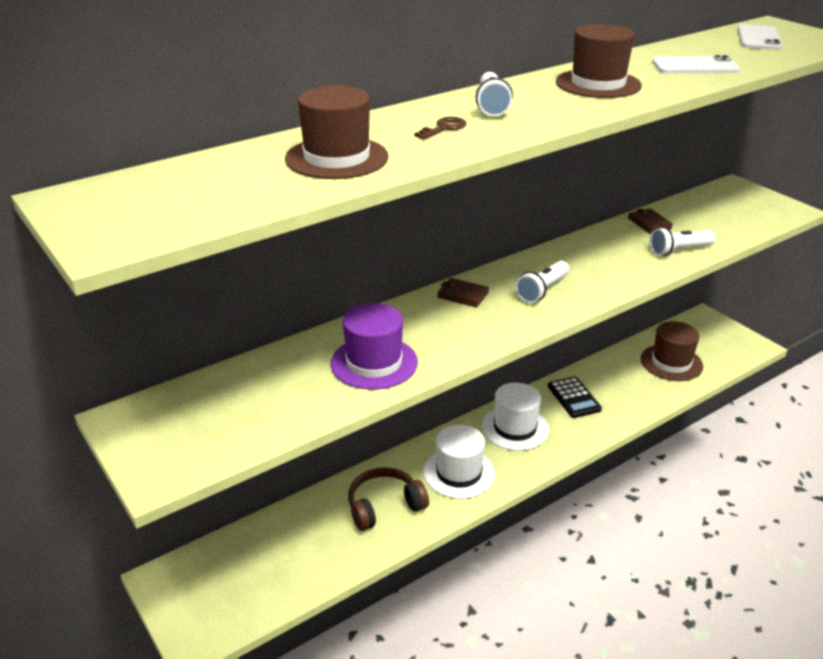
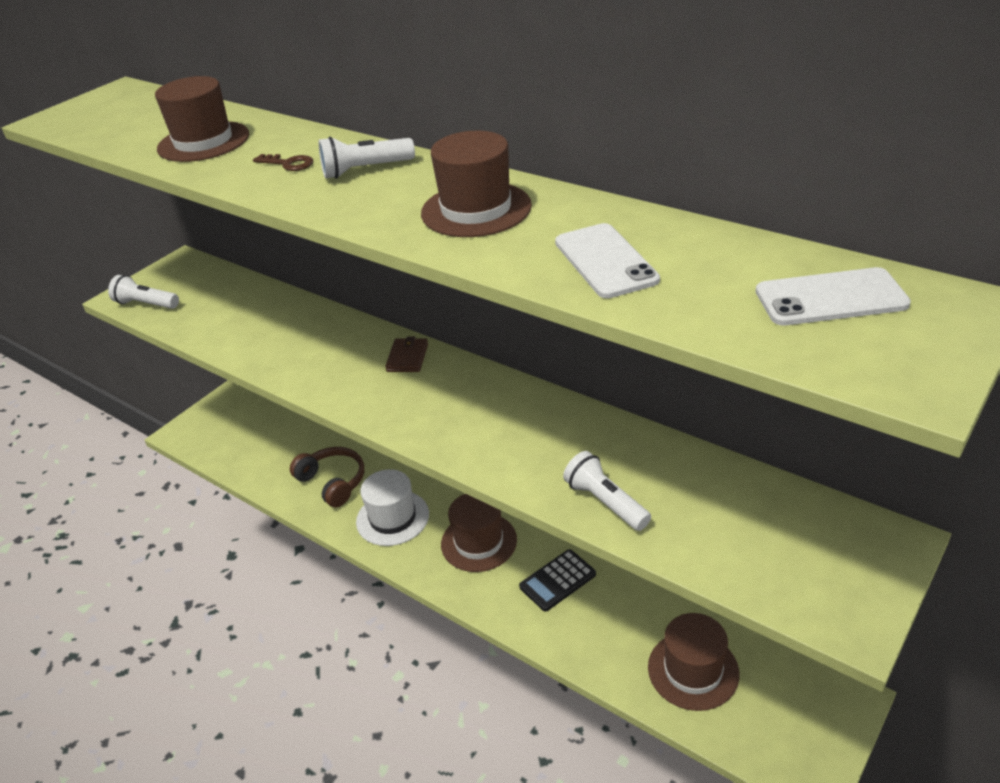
camera: 75 degrees right, 5 degrees up
(374, 363) = (273, 340): purple hat -> none
(515, 428) = (479, 542): white hat -> brown hat
(542, 290) = (440, 406): white flashlight -> white flashlight (146, 304)
(649, 223) = (672, 462): brown wallet -> none

